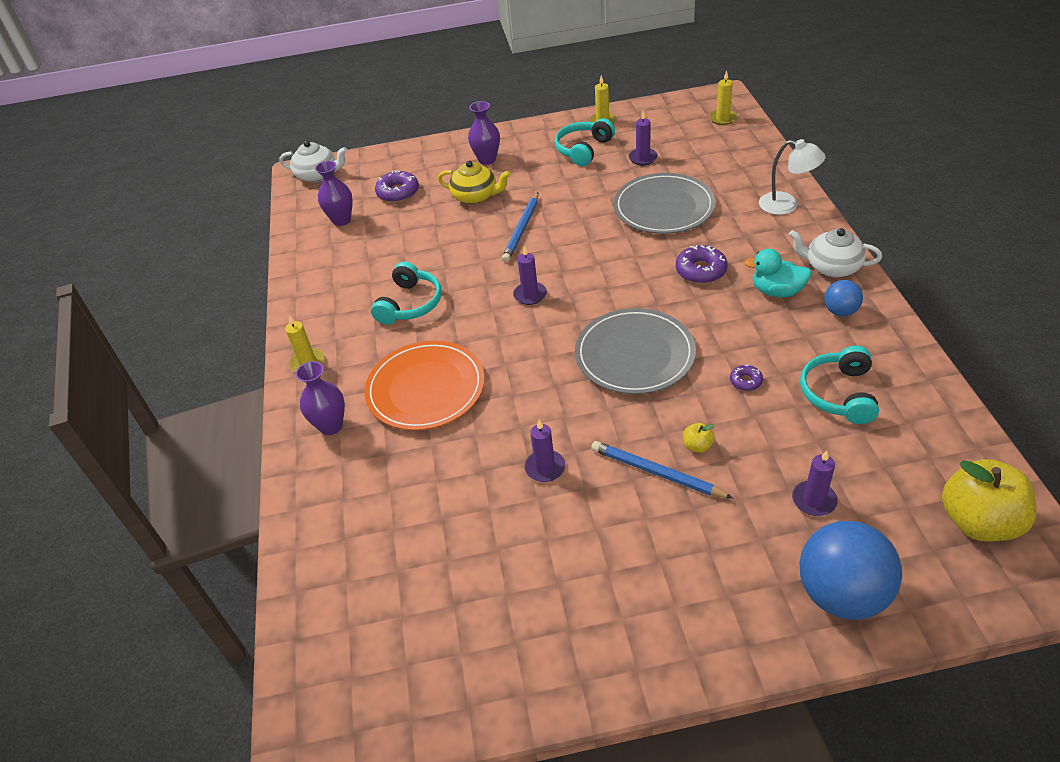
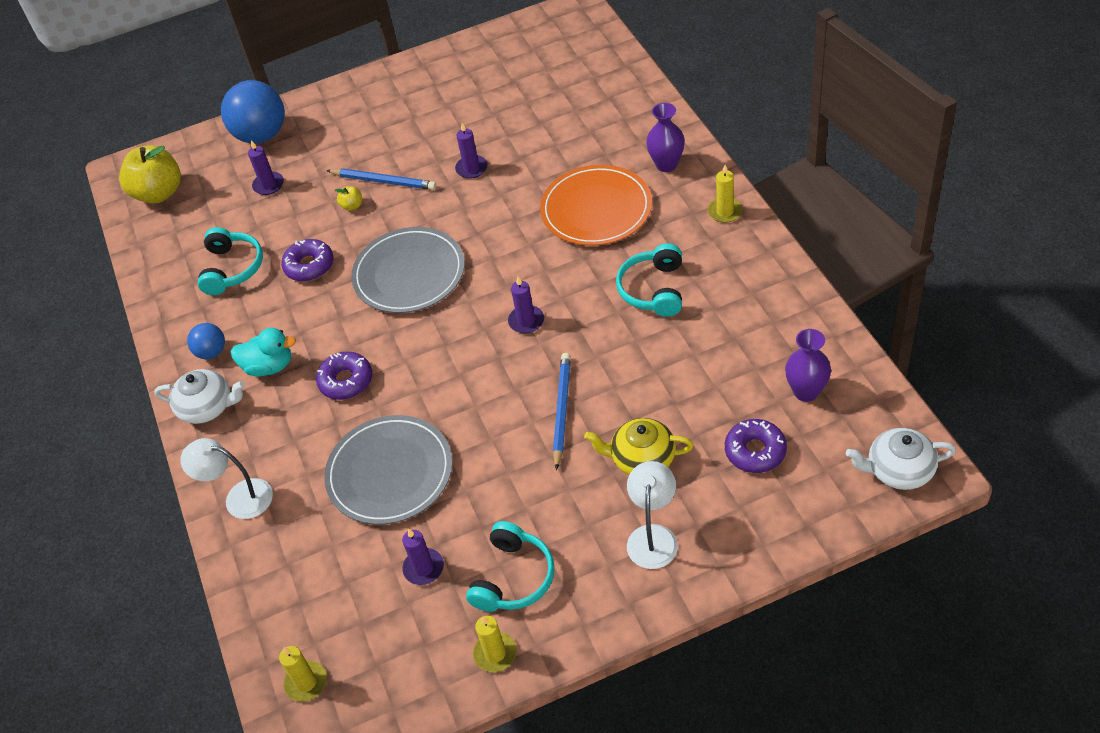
camera: 170 degrees right, 5 degrees up
(487, 159) = (653, 536): purple vase -> white lamp
(745, 381) = (309, 266): purple donut -> purple donut, size x1.79

